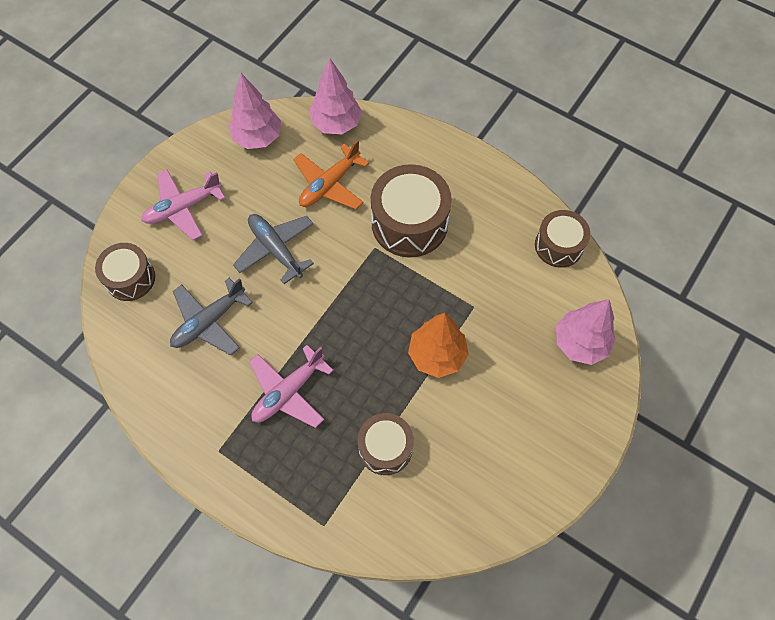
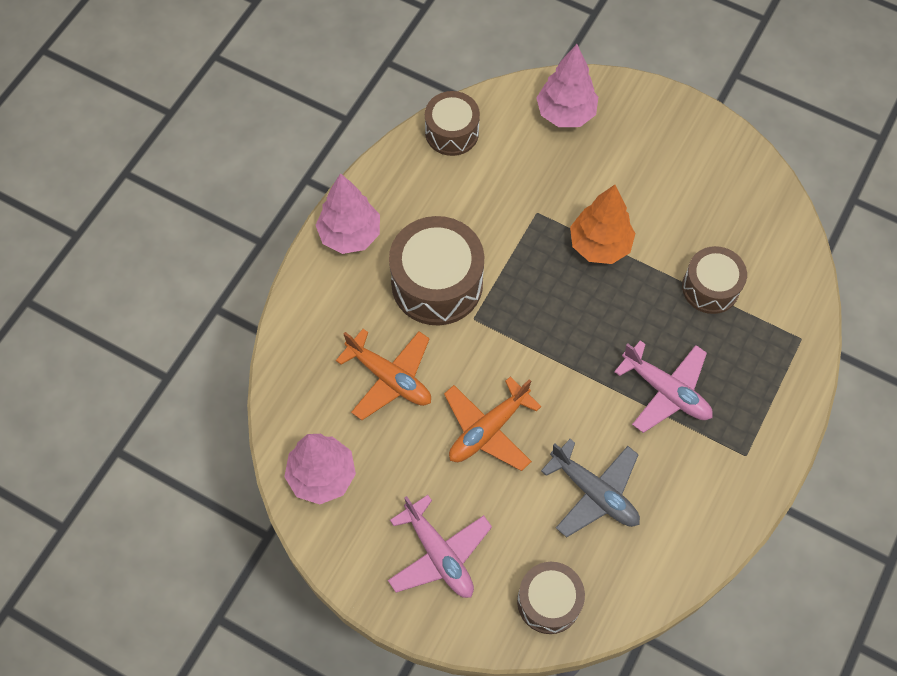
camera: 95 degrees left, 0 degrees up
(276, 249) = (488, 429): grey plane -> orange plane
(336, 124) = (295, 380): pink tree -> pink tree (350, 235)

